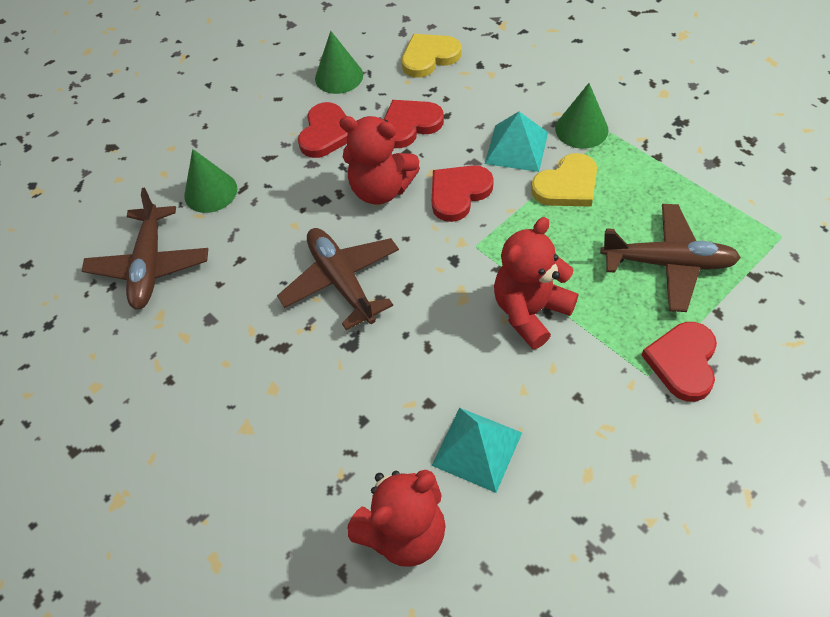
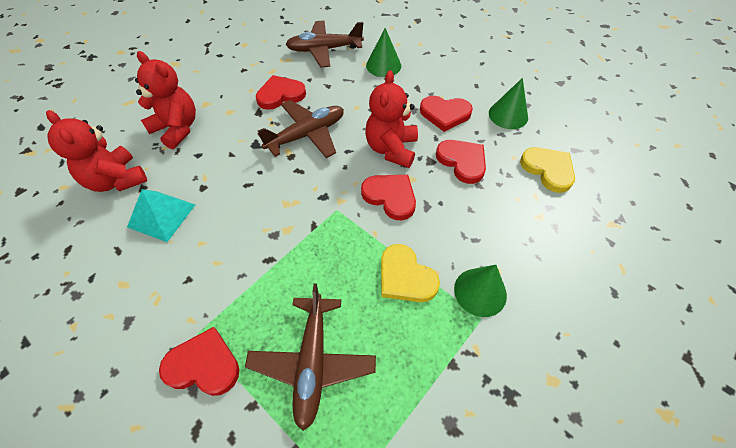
camera: 80 degrees right, 0 degrees up
(248, 320) = (280, 95): none -> red heart
(516, 148) = (447, 237): turquoise pyramid -> none
(530, 311) = (270, 247): red teddy bear -> red teddy bear (177, 129)

